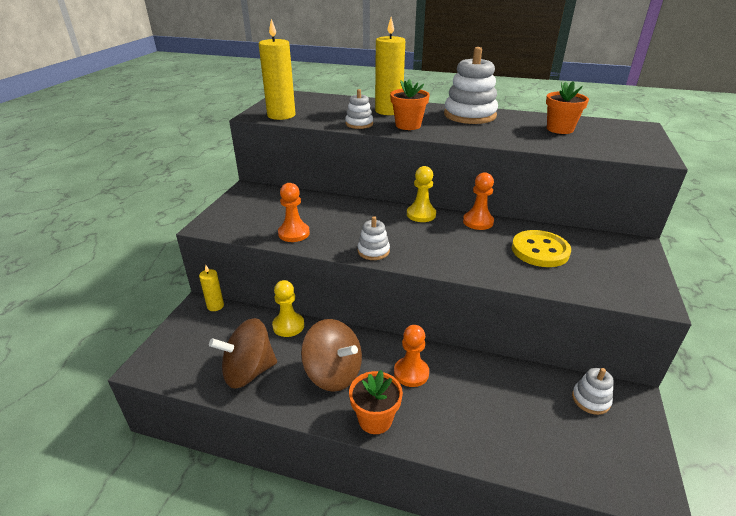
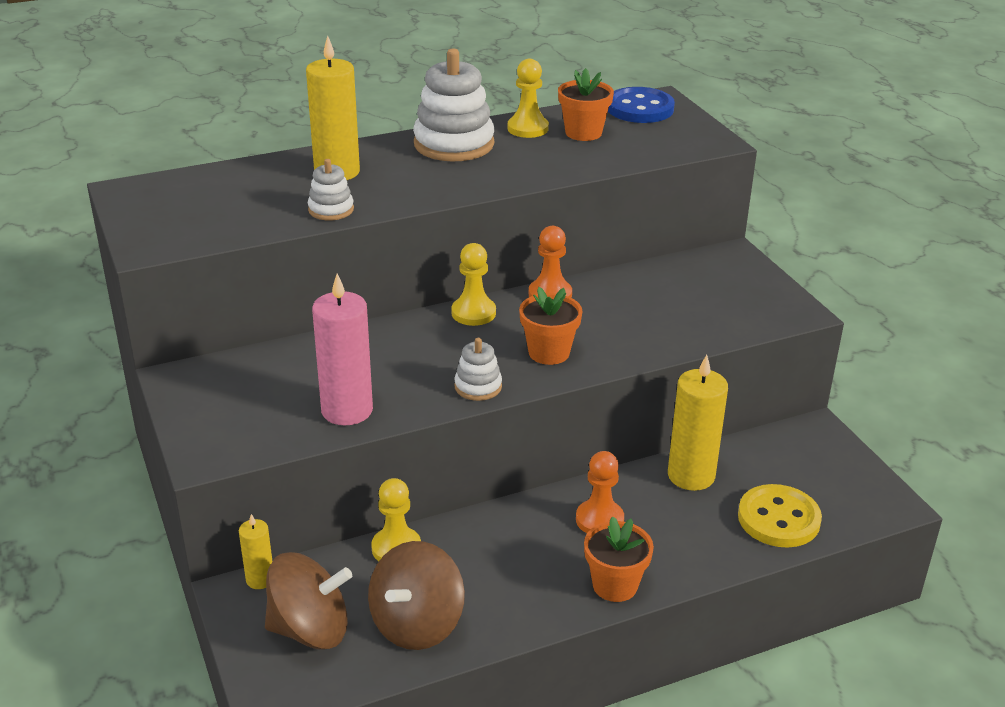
camera: 40 degrees left, 0 degrees up
(281, 115) = (190, 234): yellow candle -> yellow candle (691, 475)
(294, 233) = (347, 410): orange pawn -> pink candle
(333, 373) = (518, 568): brown spinning top -> brown spinning top (310, 629)
(408, 125) = (400, 189): orange flower pot -> orange flower pot (549, 352)
(525, 119) = (527, 128): none -> yellow pawn
(540, 250) = (651, 303): yellow button -> yellow button (778, 519)
(590, 399) = (784, 451): white stacking toy -> none
(618, 127) = (640, 108): none -> blue button

